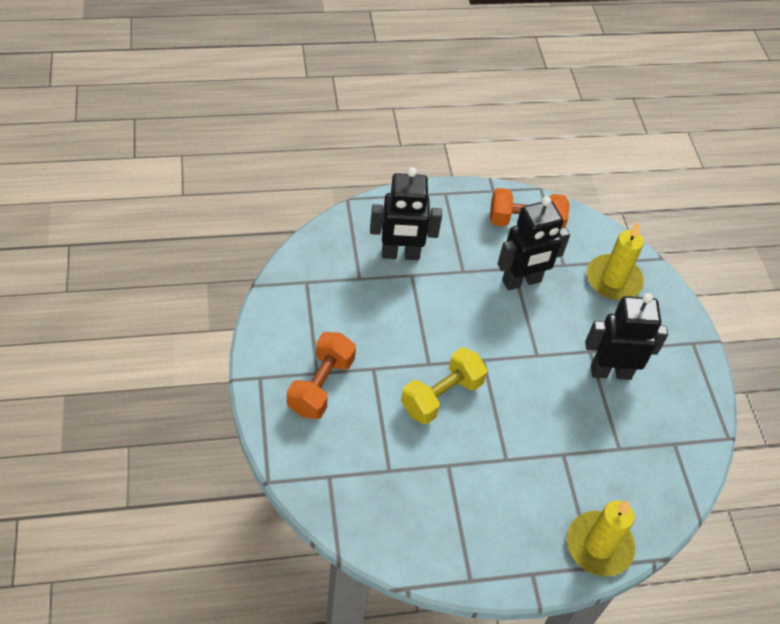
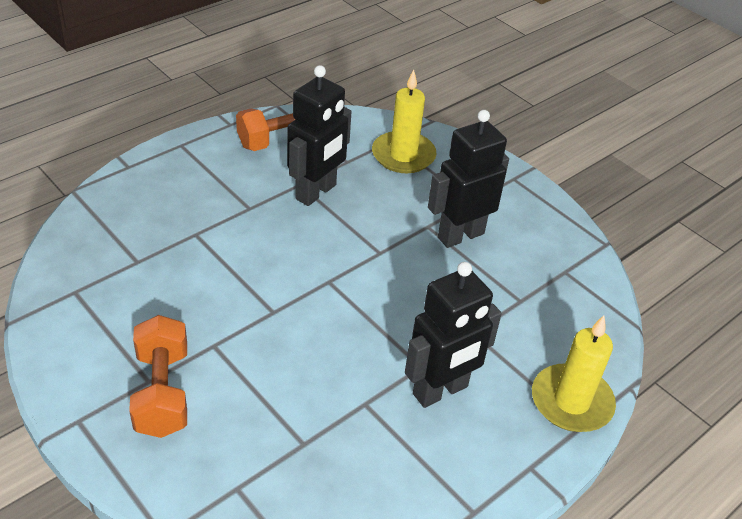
camera: 30 degrees left, 10 degrees down
(400, 254) = (169, 219): black robot -> black robot (440, 391)
(441, 396) = (309, 337): yellow dumbbell -> none

